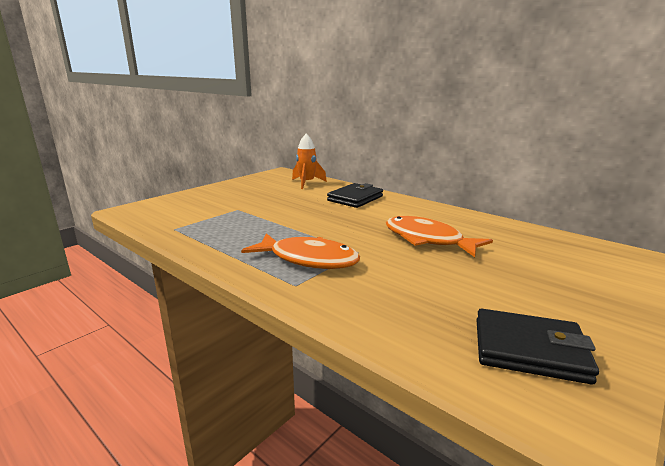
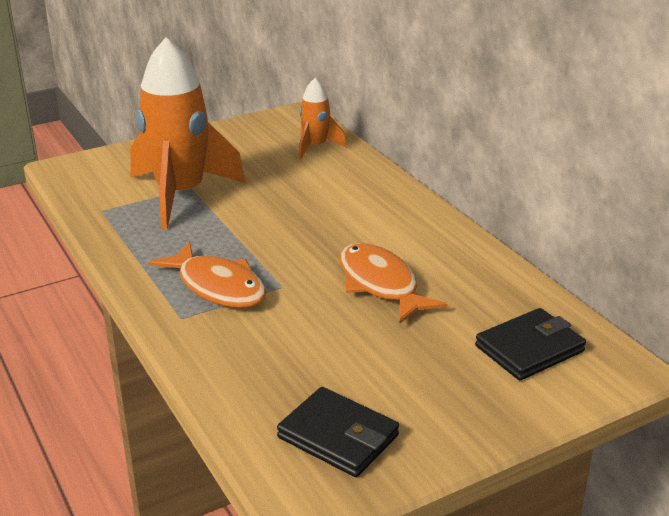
camera: 20 degrees right, 10 degrees up
(233, 213) = (180, 195): none -> orange rocket
(355, 198) = (356, 192): black wallet -> black wallet (529, 349)

